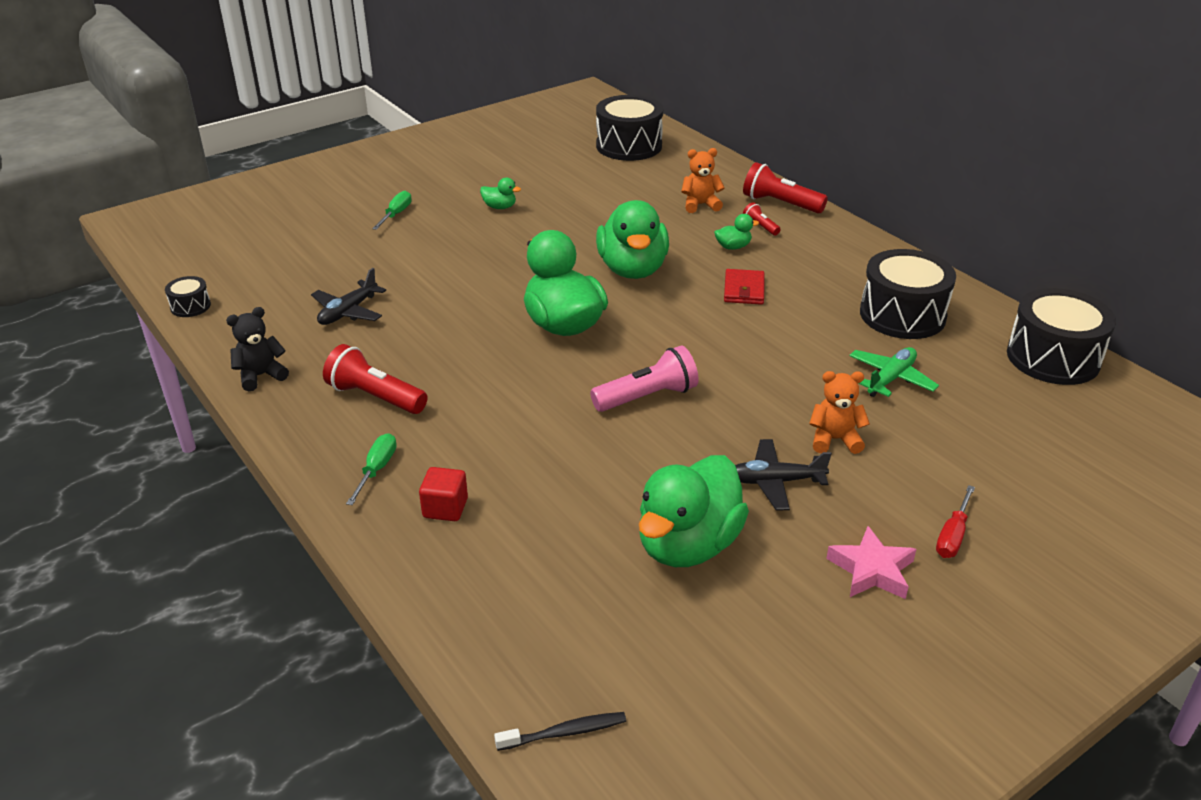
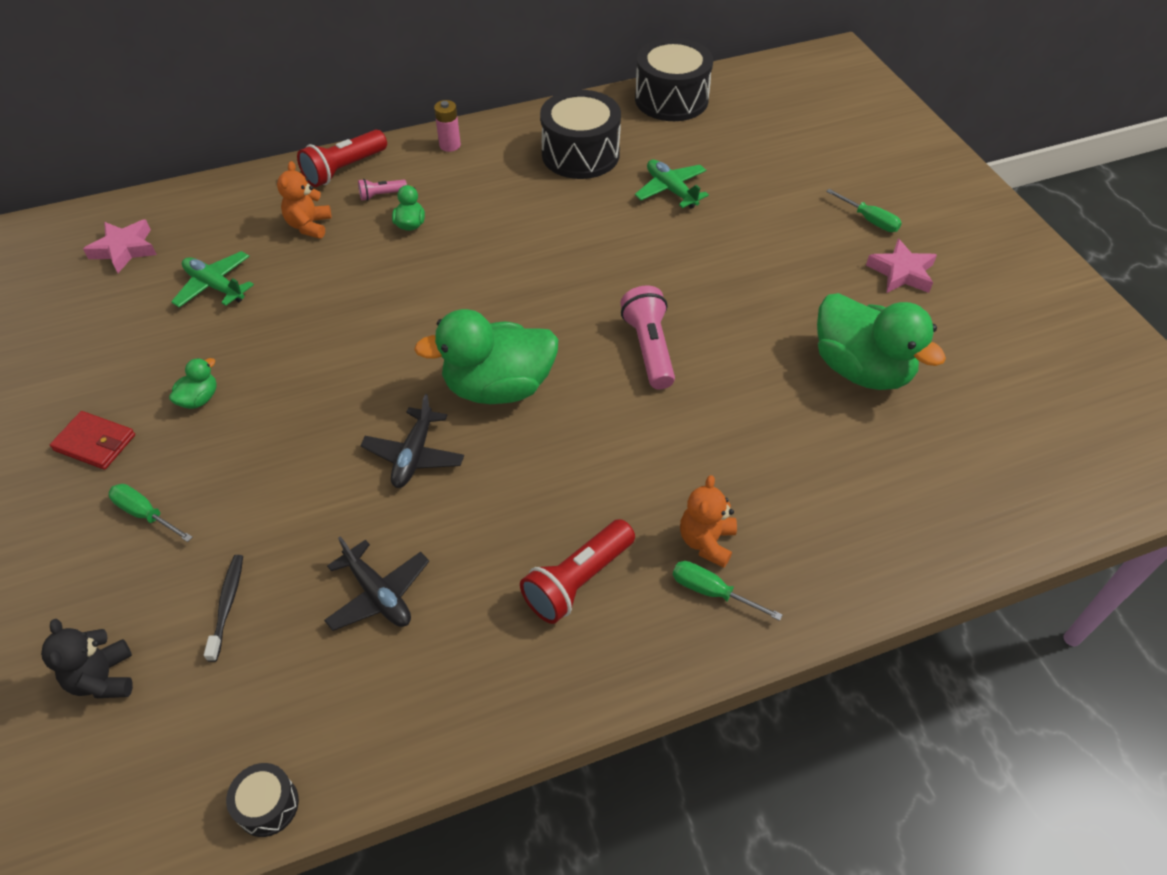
camera: 75 degrees left, 15 degrees up
(261, 376) = (490, 708): black teddy bear -> black teddy bear (104, 678)
(445, 508) = (785, 537): red cube -> none
(564, 732) = (1064, 492): black toothbrush -> black toothbrush (227, 605)
(611, 185) = (215, 286): none -> green plane
(629, 146) = (124, 249): black drum -> pink star
(632, 269) = (415, 309): green duck -> none
(744, 290) = (494, 238): red wallet -> red wallet (95, 443)
(760, 226) = (381, 195): red flashlight -> pink flashlight
(775, 482) = (790, 296): black plane -> black plane (414, 455)
(834, 439) = (744, 246): orange teddy bear -> orange teddy bear (706, 542)
(854, 244) = (450, 145): none -> pink battery
(952, 536) = (869, 220): red screwdriver -> green screwdriver

